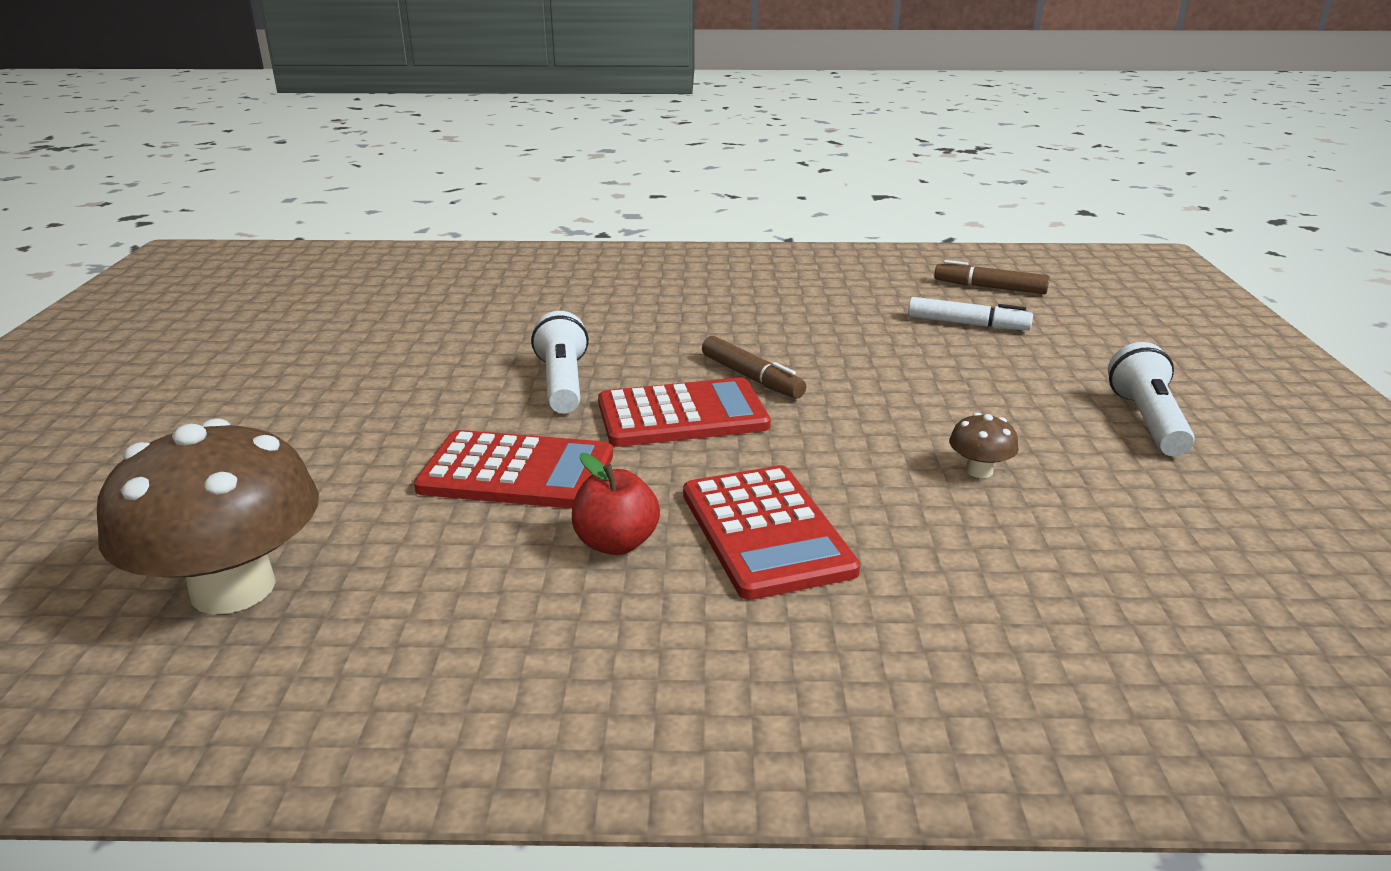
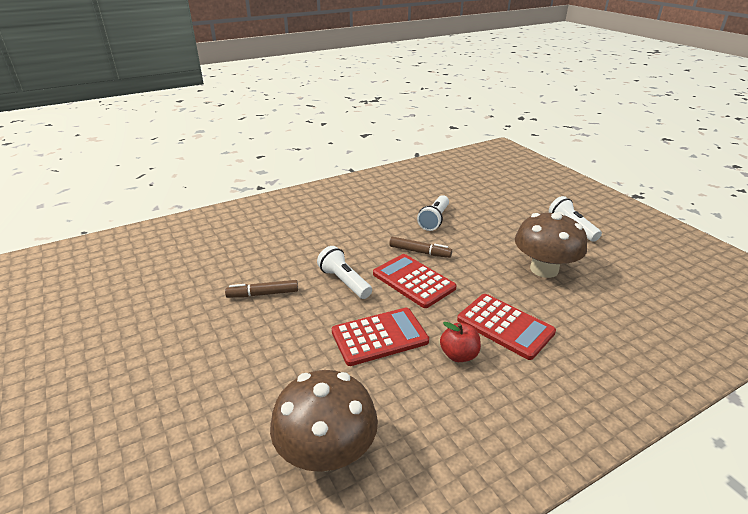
camera: 30 degrees left, 5 degrees up
(682, 415) = (413, 281): red calculator -> red calculator turned 90 degrees counterclockwise
(845, 339) = (434, 220): none -> white flashlight
(967, 324) = (470, 199): white marker -> none
(979, 470) = (544, 269): brown mushroom -> brown mushroom, size x2.43
(989, 287) = (459, 177): brown marker -> brown marker (263, 294)

